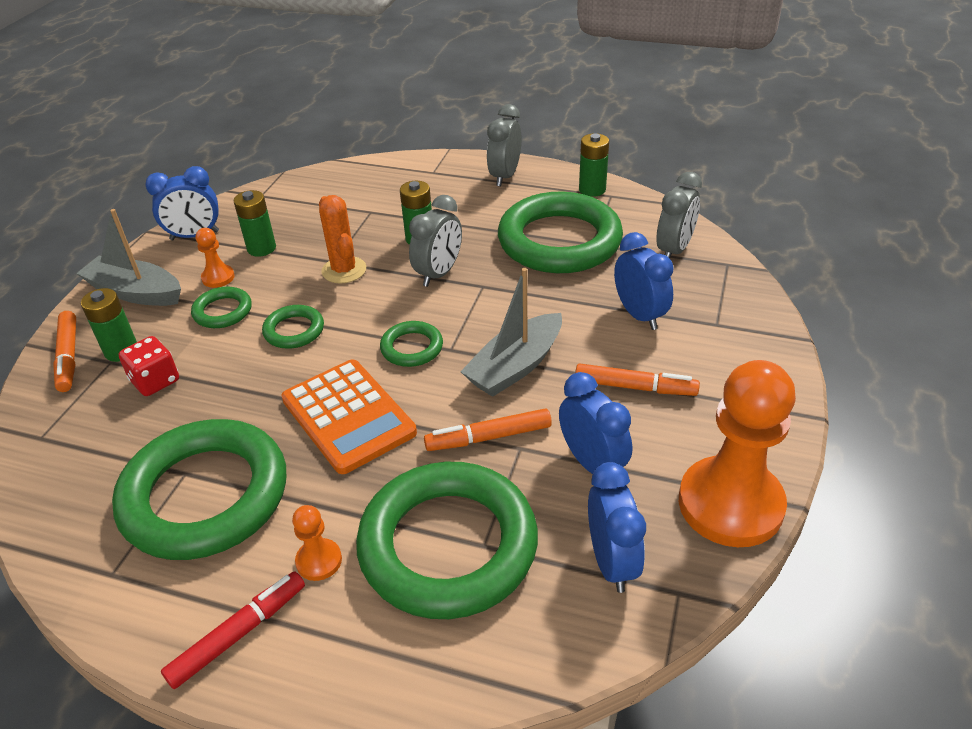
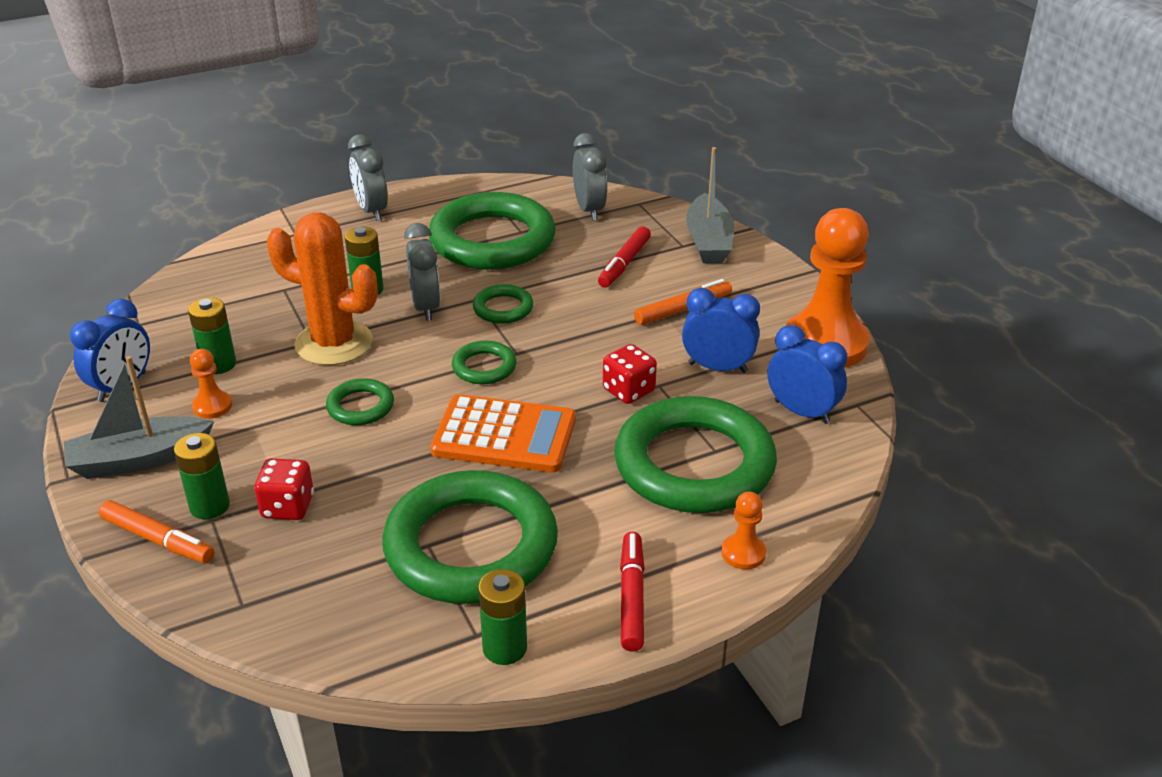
camera: 45 degrees left, 5 degrees down
(223, 311) = (264, 427): green ring -> green ring (503, 308)
(319, 561) = (622, 526): orange pawn -> orange pawn (743, 553)
(344, 270) = (334, 343): orange cactus -> orange cactus, size x1.54
(488, 437) = (628, 391): orange marker -> red dice
(515, 366) = (583, 339): grey boat -> grey boat (708, 241)
(592, 189) = (464, 192): green battery -> green battery (505, 648)
(639, 315) = (624, 264): blue clock -> red marker

